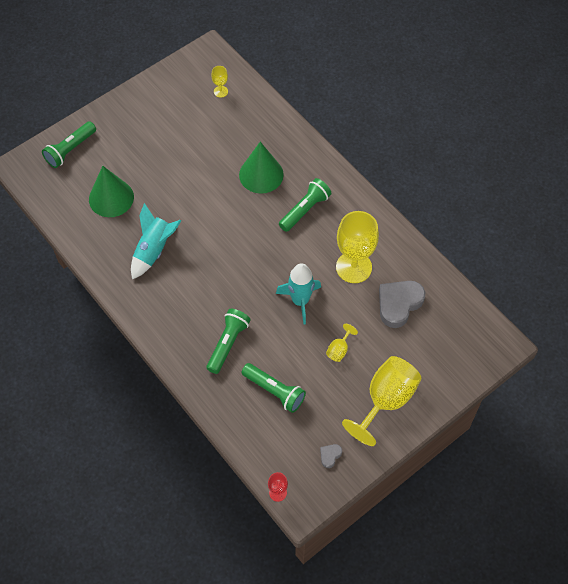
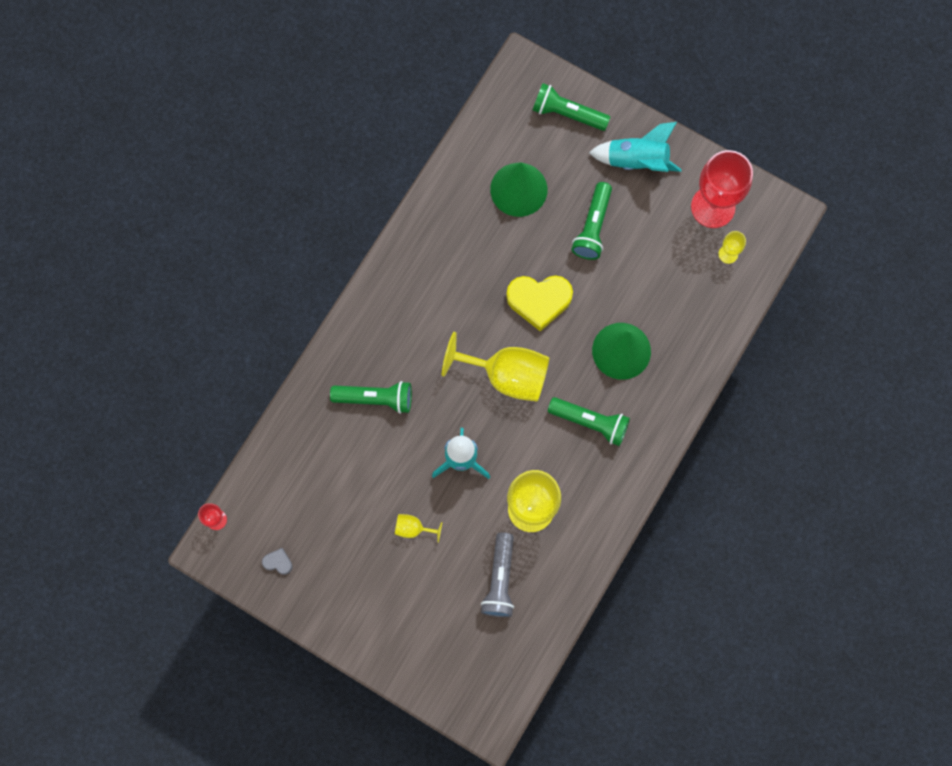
camera: 70 degrees right, 15 degrees up
(154, 250) = (467, 267): turquoise rocket -> turquoise rocket (637, 161)
(183, 89) = (713, 207): none -> red goblet
(201, 212) = (539, 301): none -> yellow heart
(274, 391) = (335, 473): green flashlight -> green flashlight (592, 227)
(386, 400) = (367, 603): yellow goblet -> yellow goblet (507, 375)
(399, 304) = (500, 580): grey heart -> grey flashlight

